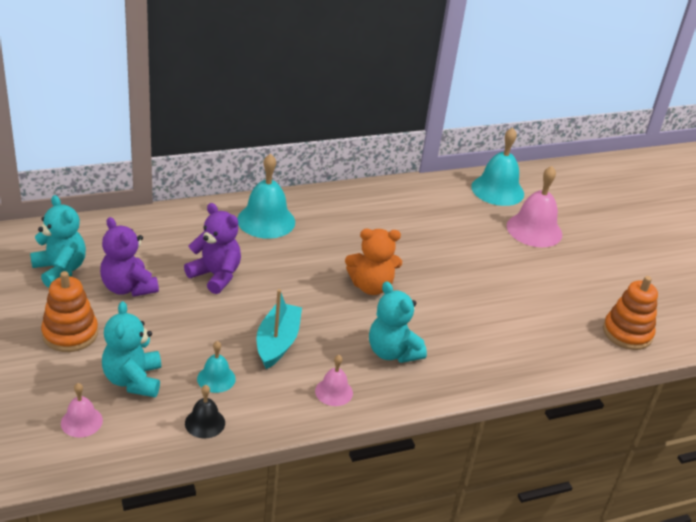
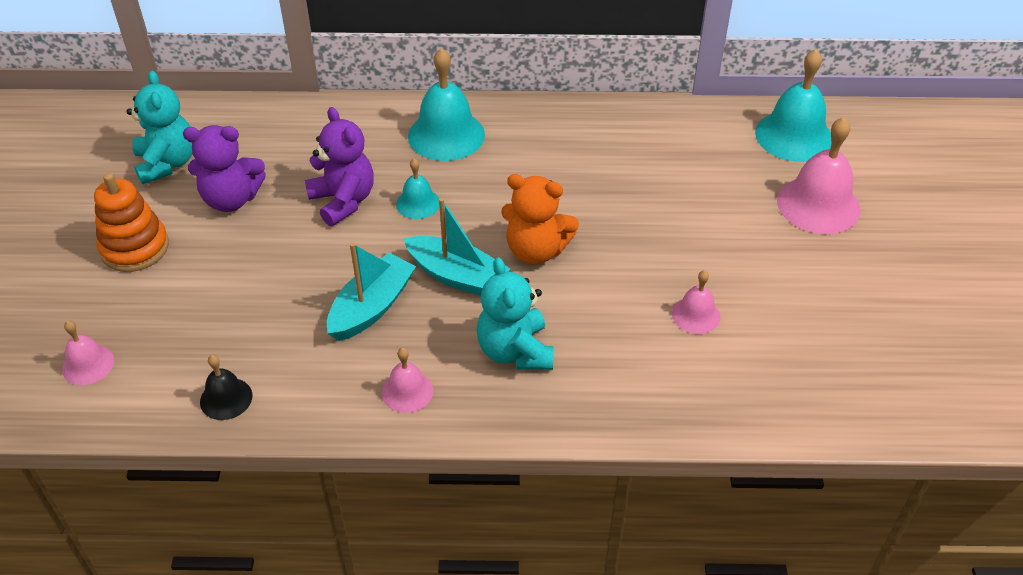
camera: 25 degrees right, 10 degrees up
(128, 287) = (231, 199): purple teddy bear -> purple teddy bear turned 75 degrees counterclockwise
(133, 380) = (173, 323): turquoise teddy bear -> none
(216, 378) = (270, 341): turquoise bell -> turquoise bell (418, 203)
(326, 312) = (457, 276): none -> turquoise boat
(495, 309) = (696, 315): none -> pink bell
(627, 333) = (881, 391): orange stacking toy -> none

